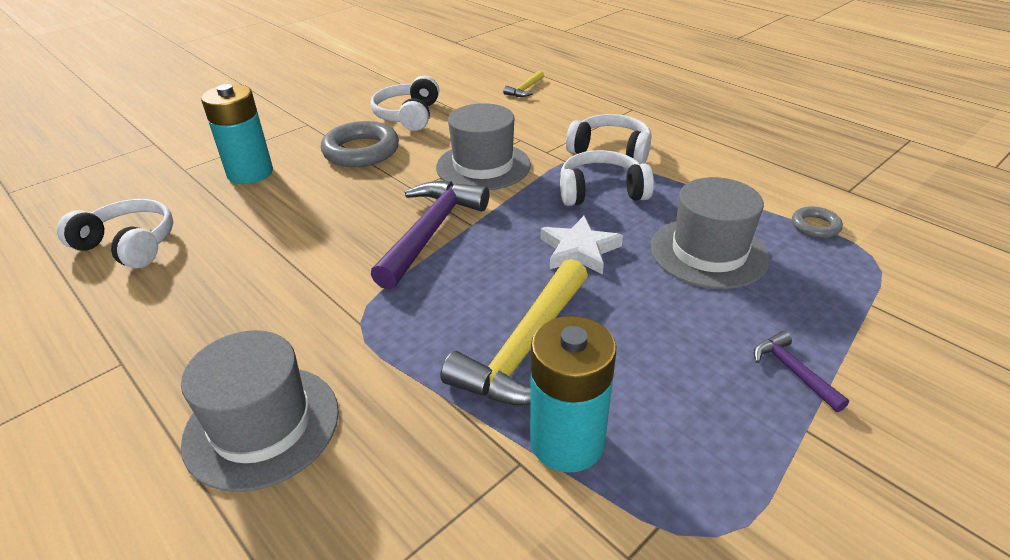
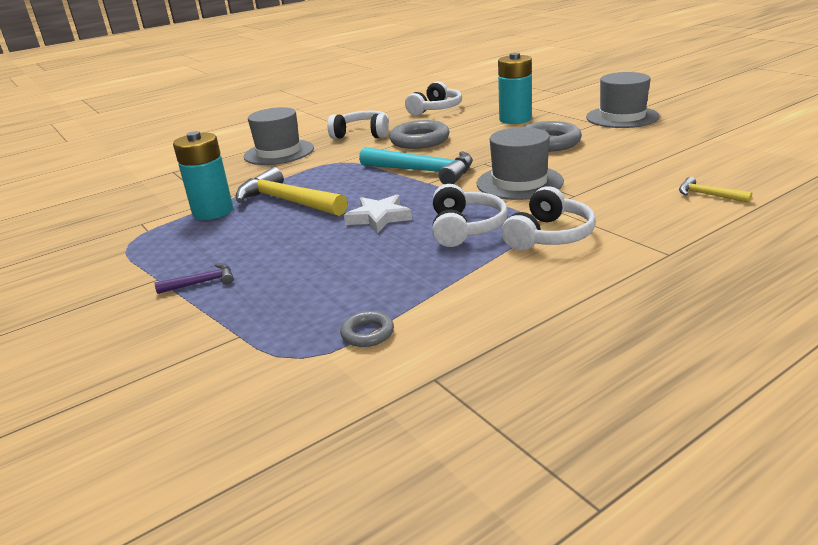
camera: 100 degrees right, 10 degrees down
(294, 247) = (419, 140): none -> grey ring
(408, 115) = (620, 151): white headphones -> white headphones (362, 134)
(430, 232) = (423, 171): purple hammer -> turquoise hammer
(709, 252) = (351, 268): grey hat -> grey hat (622, 117)

